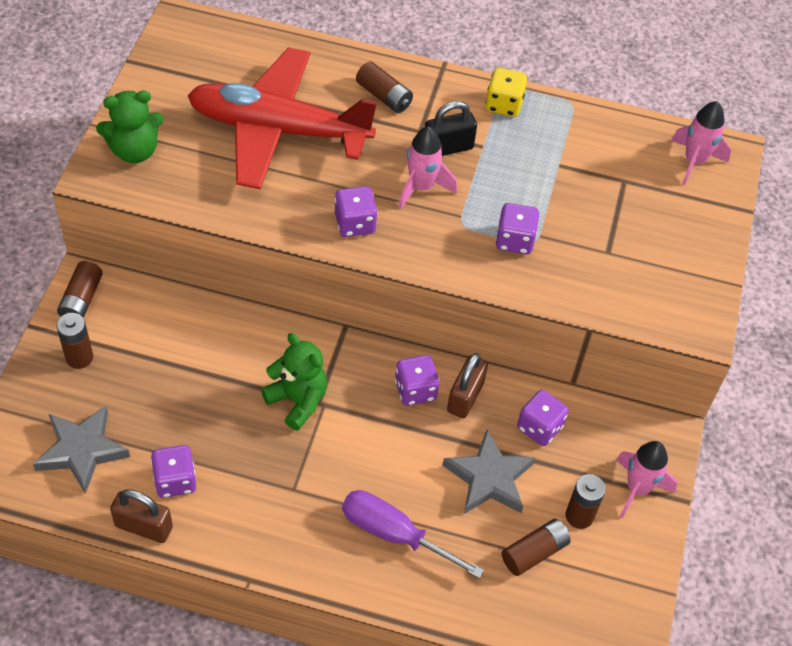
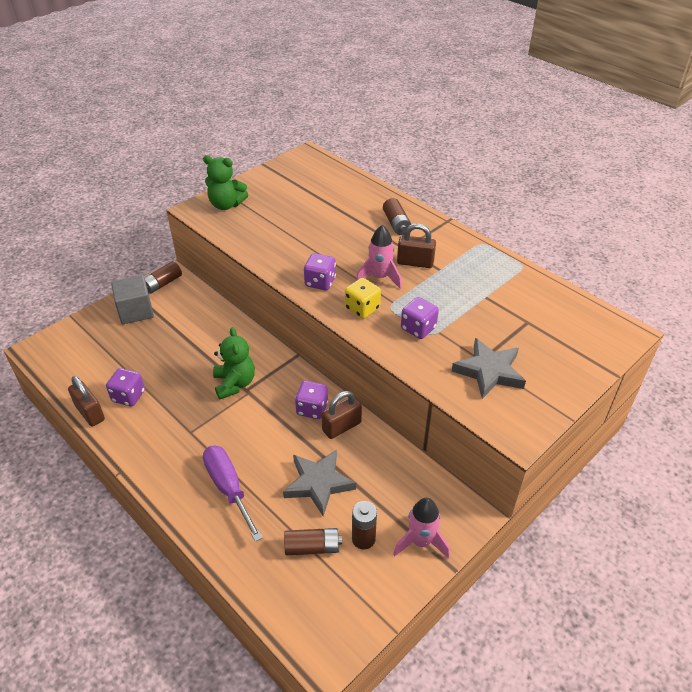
camera: 35 degrees right, 10 degrees down
(79, 357) = (136, 311): brown battery -> grey cube
(82, 451) = (94, 358): grey star -> grey star (489, 371)
(278, 130) = (316, 220): red plane -> none
(448, 148) = (415, 262): black padlock -> brown padlock
(504, 105) = (473, 252): yellow dice -> yellow dice (362, 308)
(539, 427) = (378, 468): purple dice -> none
(694, 161) = (592, 329): pink rocket -> none

